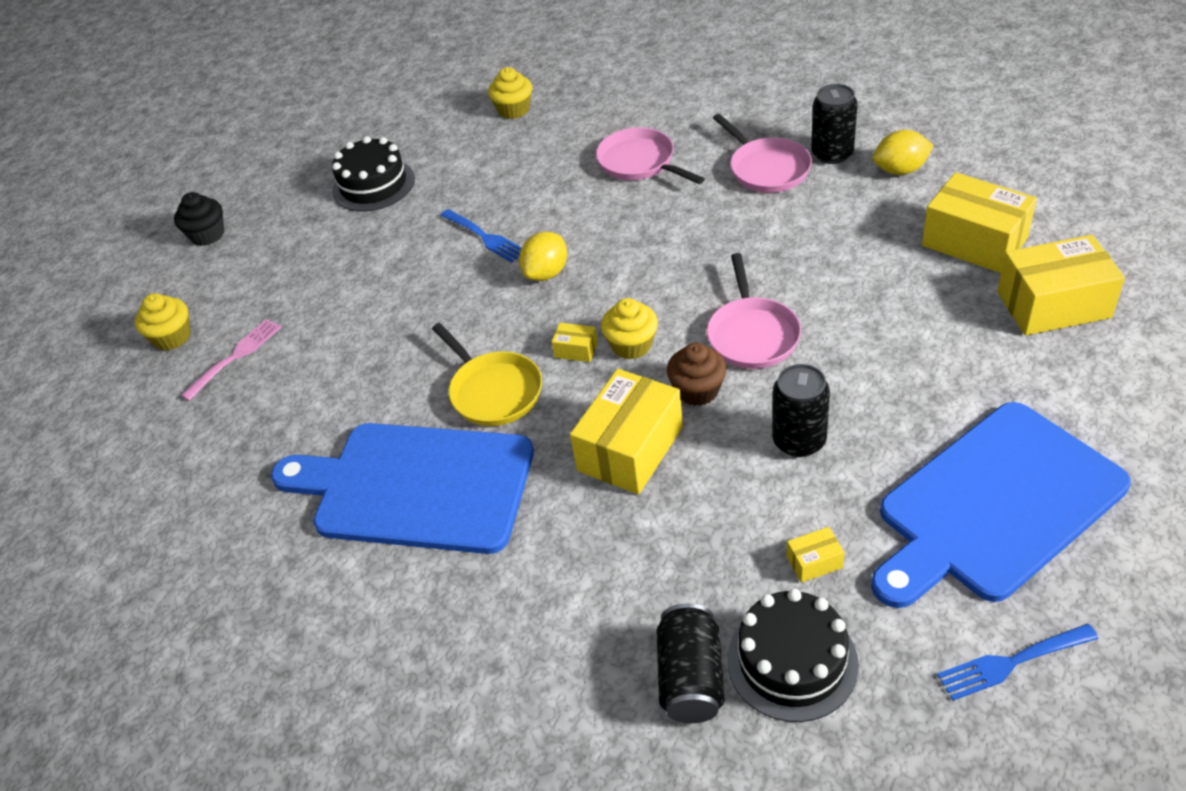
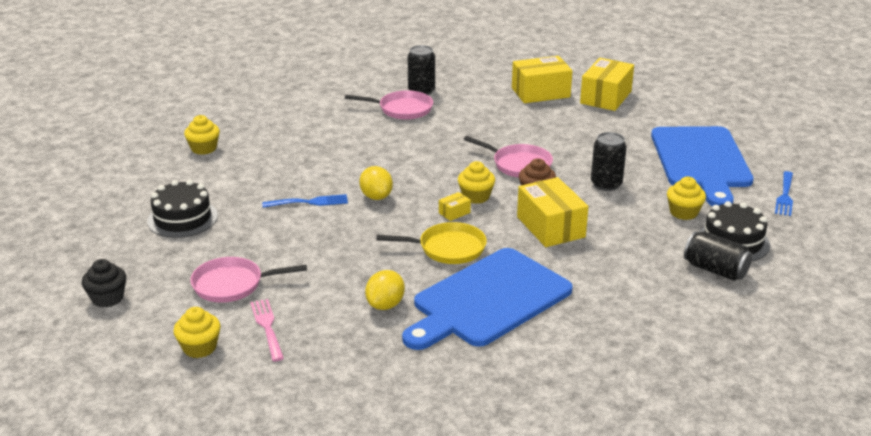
camera: 60 degrees left, 15 degrees down
(640, 162) = (331, 135): pink pan -> pink pan (232, 284)
(814, 562) = (683, 212): yellow box -> yellow cupcake
(900, 170) = (463, 83): yellow lemon -> yellow lemon (385, 305)

